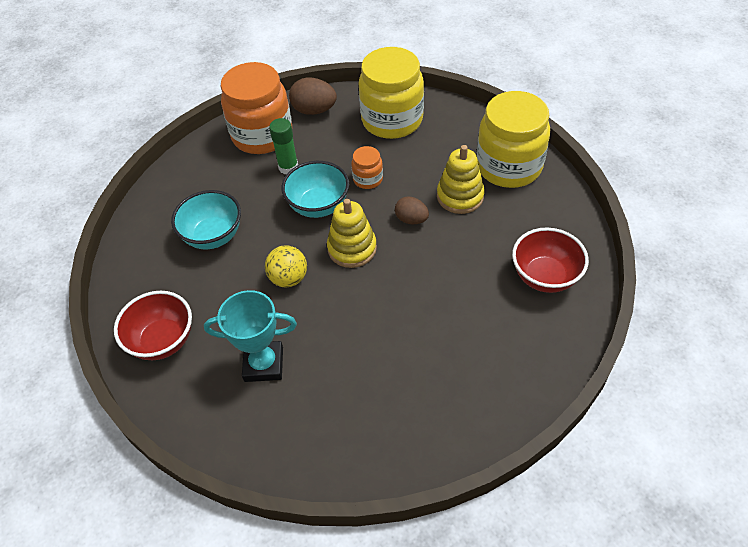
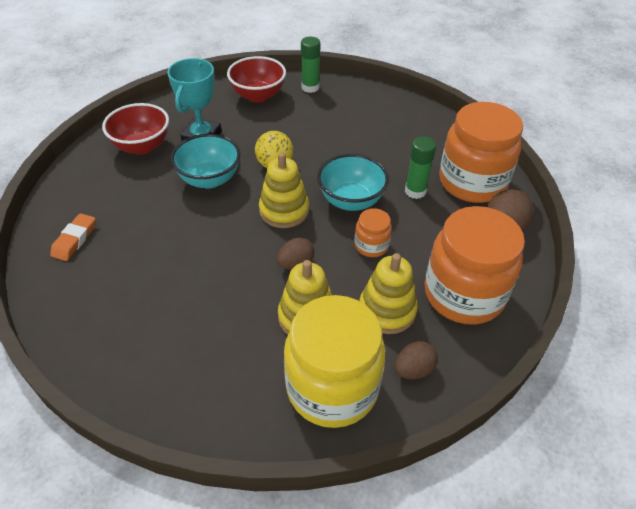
camera: 105 degrees right, 5 degrees down
(133, 294) = (310, 87): none -> green glue stick
(213, 236) = (347, 132): turquoise bowl -> turquoise bowl (209, 179)
(392, 120) = (463, 294): yellow jar -> orange jar
(429, 155) = (387, 310): none -> yellow stacking toy
(469, 402) = (74, 240): none -> orange eraser
(470, 132) = (413, 370): none -> brown egg
(545, 276) = (152, 351): red bowl -> red bowl (142, 146)

